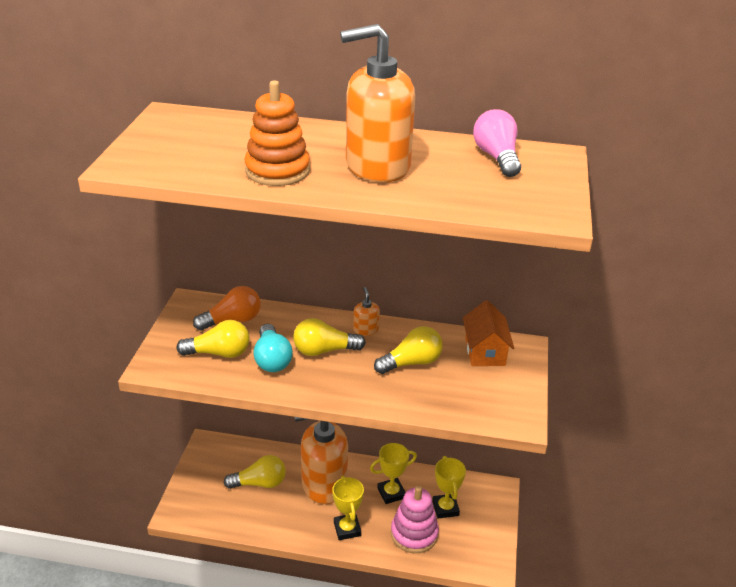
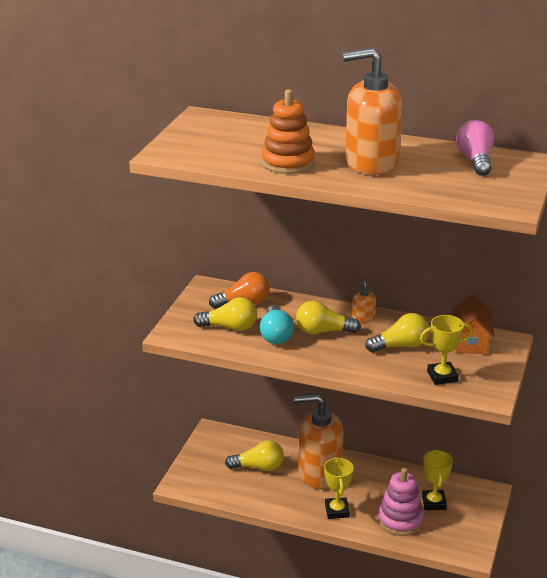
camera: 10 degrees right, 5 degrees down
(391, 493) = (383, 486): yellow trophy -> yellow trophy (442, 376)

